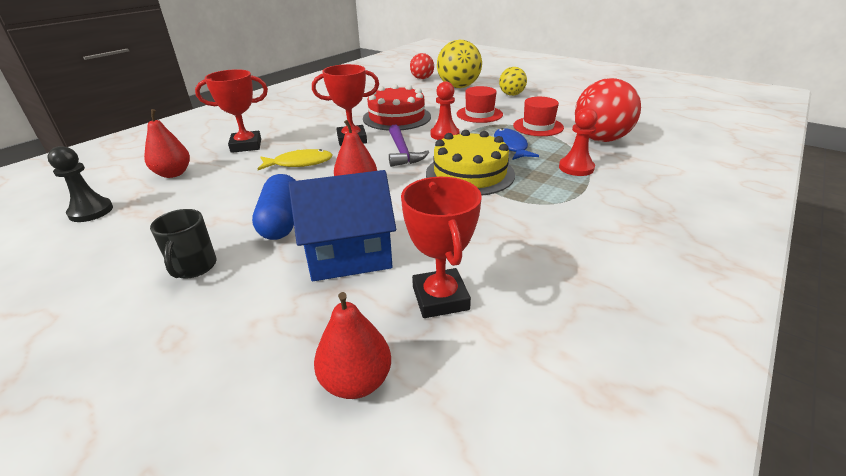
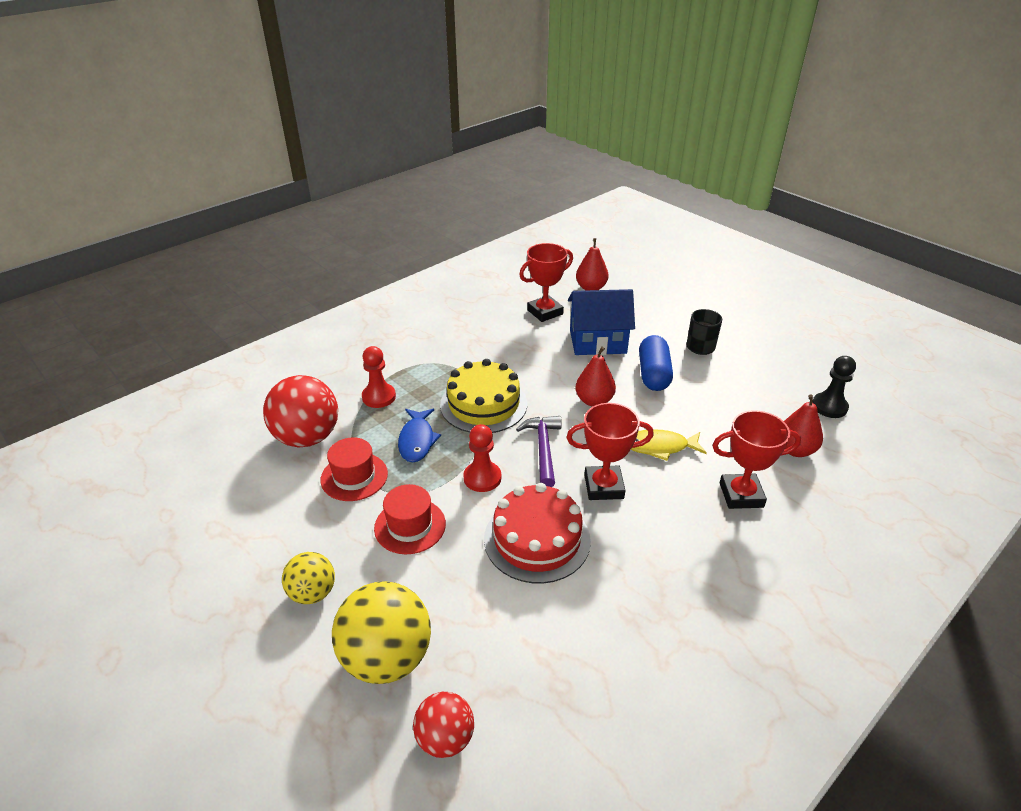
camera: 170 degrees left, 5 degrees up
(440, 298) = (545, 312): red trophy -> red trophy turned 60 degrees clockwise

